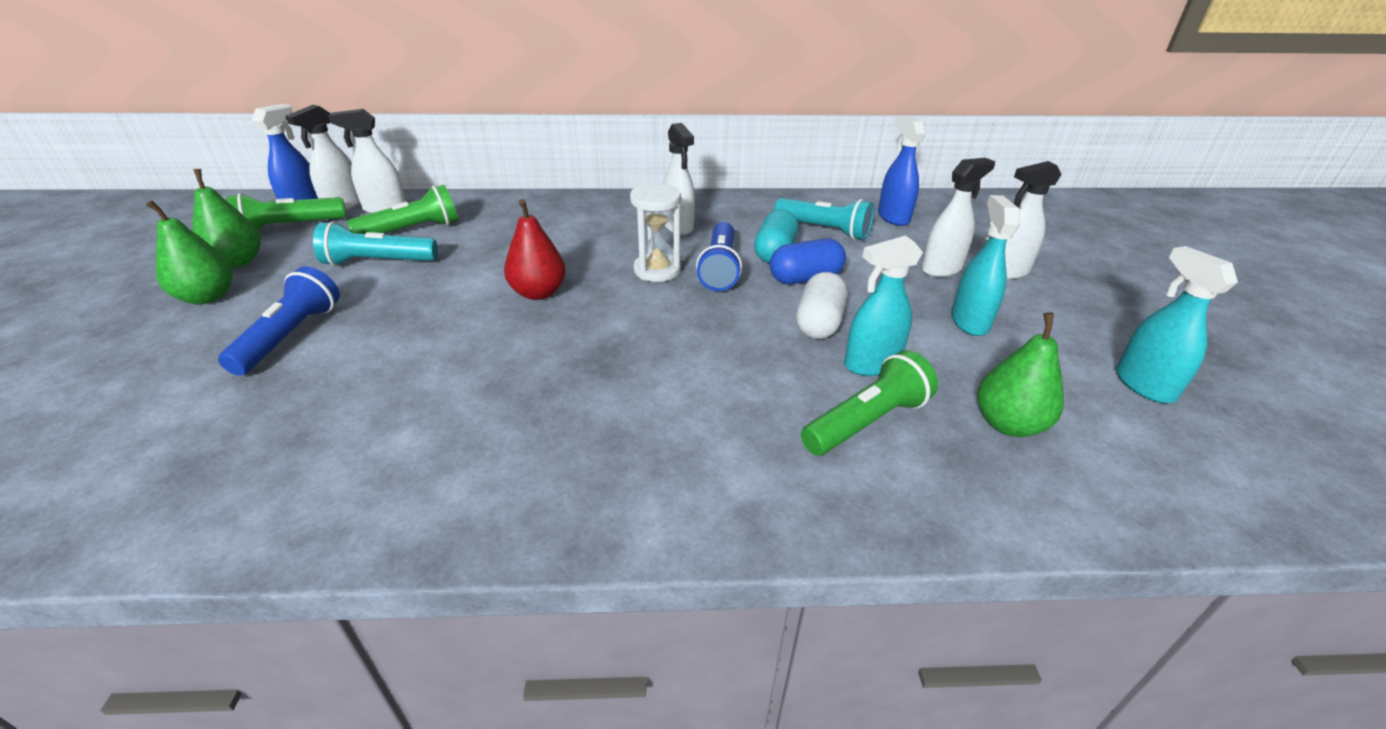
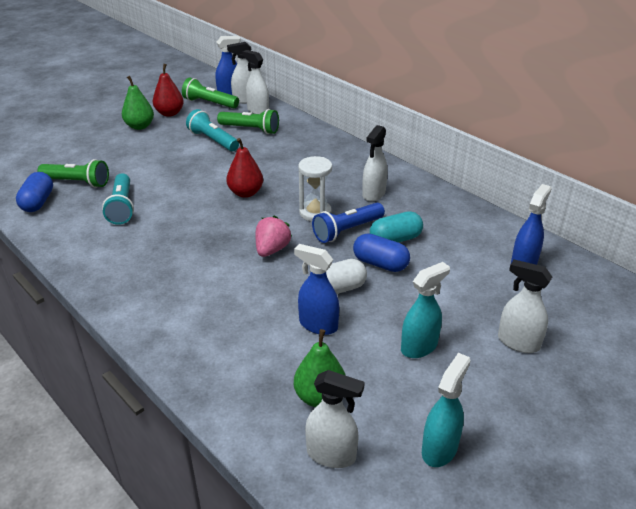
camera: 50 degrees right, 0 degrees up
(172, 498) = (38, 202): none -> blue capsule
(238, 261) = (169, 113): green pear -> red pear
(291, 336) = (139, 160): blue flashlight -> none
(685, 328) = (272, 250): none -> pink strawberry
(824, 230) = (455, 244): turquoise flashlight -> turquoise flashlight (122, 207)
(867, 422) = (262, 343): green flashlight -> green flashlight (77, 182)
(871, 364) = (318, 325): turquoise spray bottle -> blue spray bottle
(941, 269) = (476, 312): white spray bottle -> white spray bottle (331, 455)

